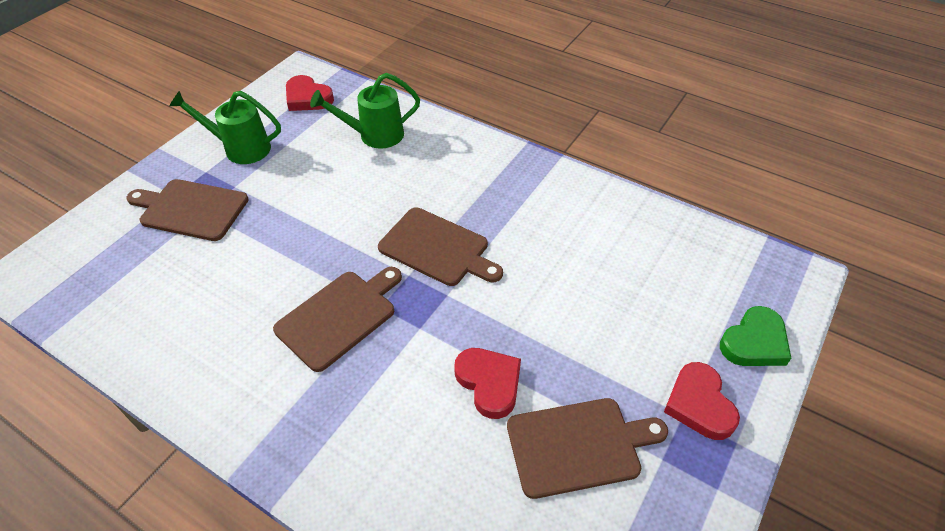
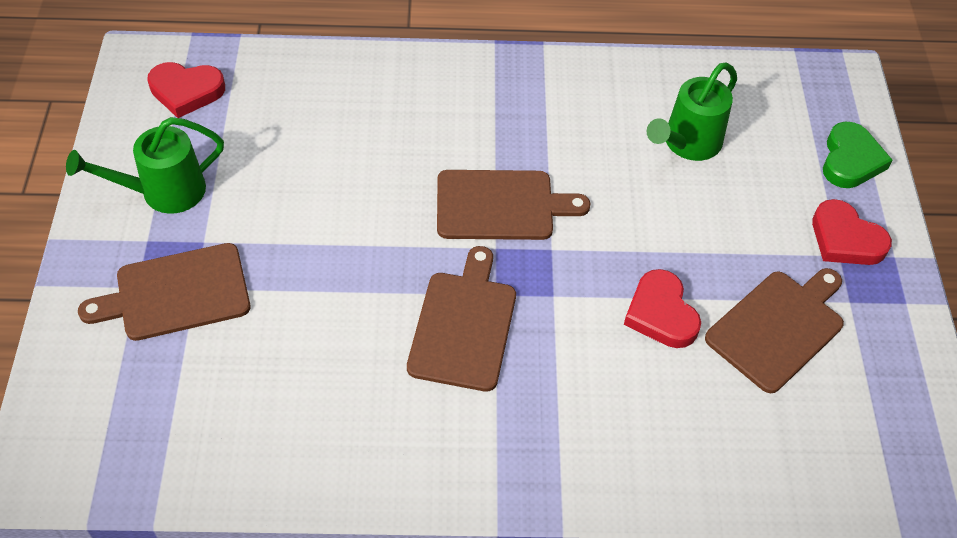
camera: 35 degrees left, 5 degrees up
(374, 135) = (315, 106): green watering can -> green watering can (687, 144)
(489, 383) = (661, 313): red heart -> red heart turned 135 degrees counterclockwise

